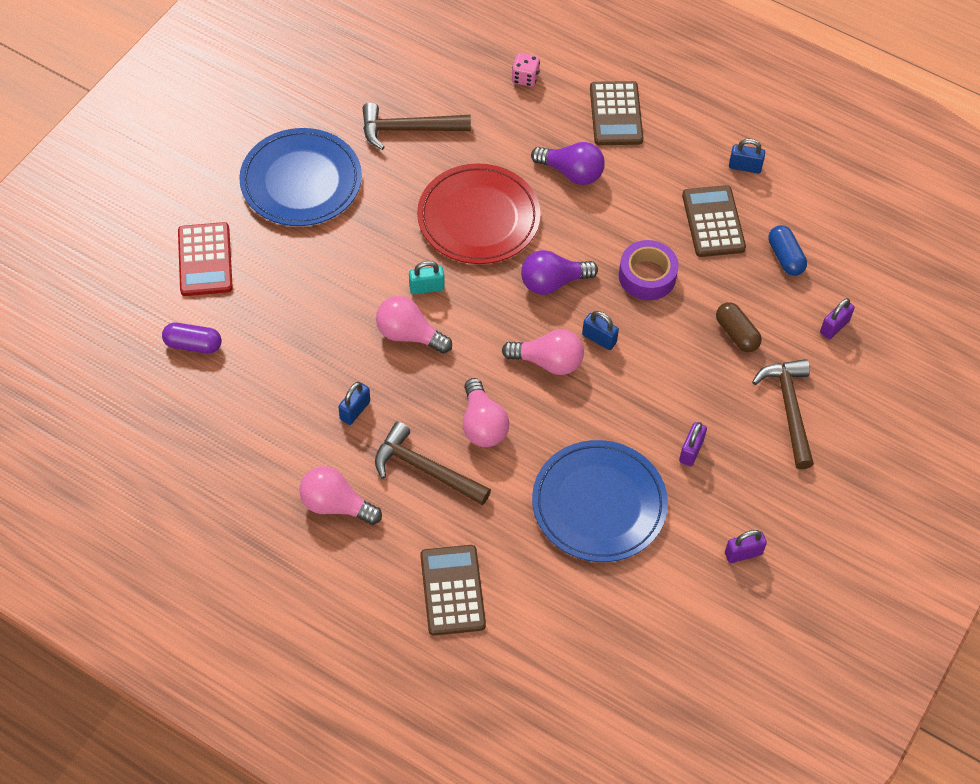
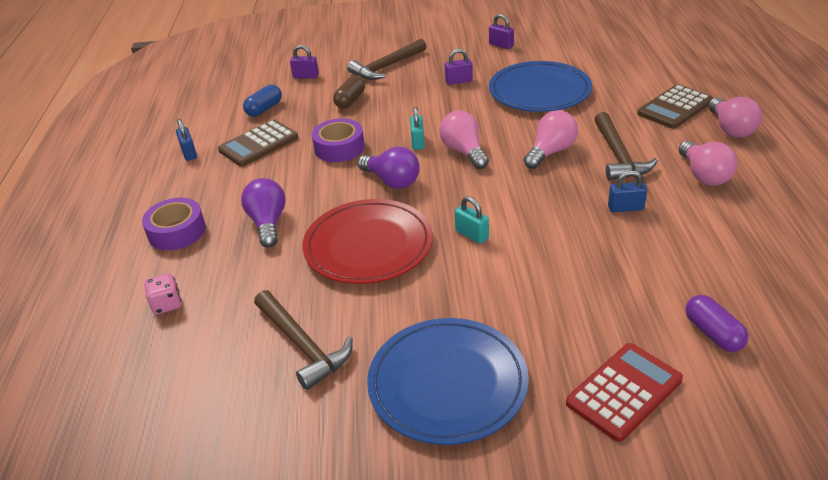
camera: 120 degrees left, 20 degrees down
(409, 335) = (526, 219): pink light bulb -> pink light bulb (731, 129)
(599, 338) = (418, 142): blue padlock -> turquoise padlock
(616, 114) = (177, 232): brown calculator -> purple tape

